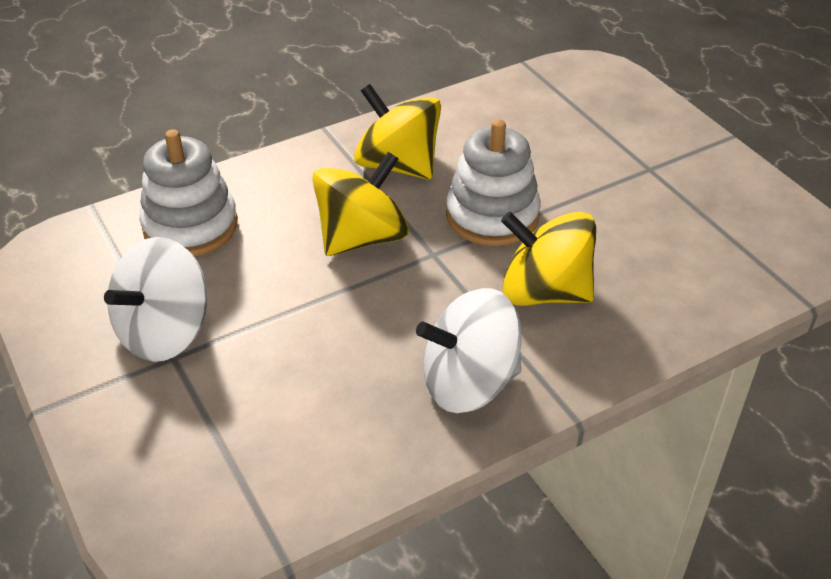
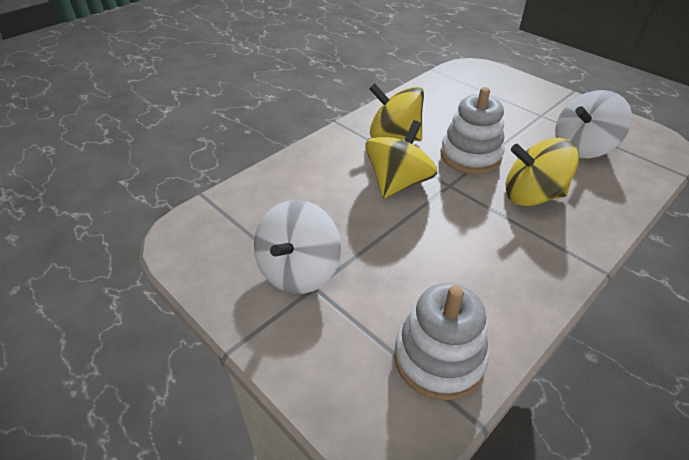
camera: 15 degrees left, 0 degrees up
(190, 226) = (279, 195): white stacking toy -> white stacking toy (438, 358)
(469, 383) = (524, 263): white spinning top -> white spinning top (582, 147)

